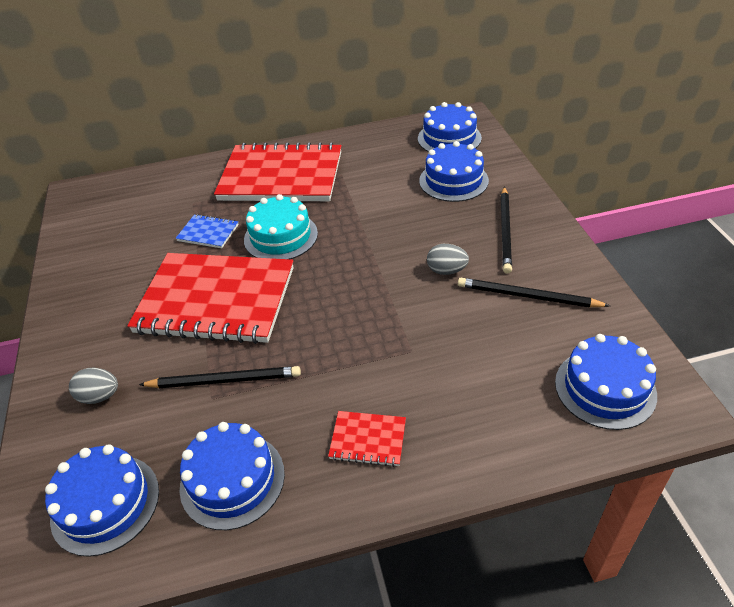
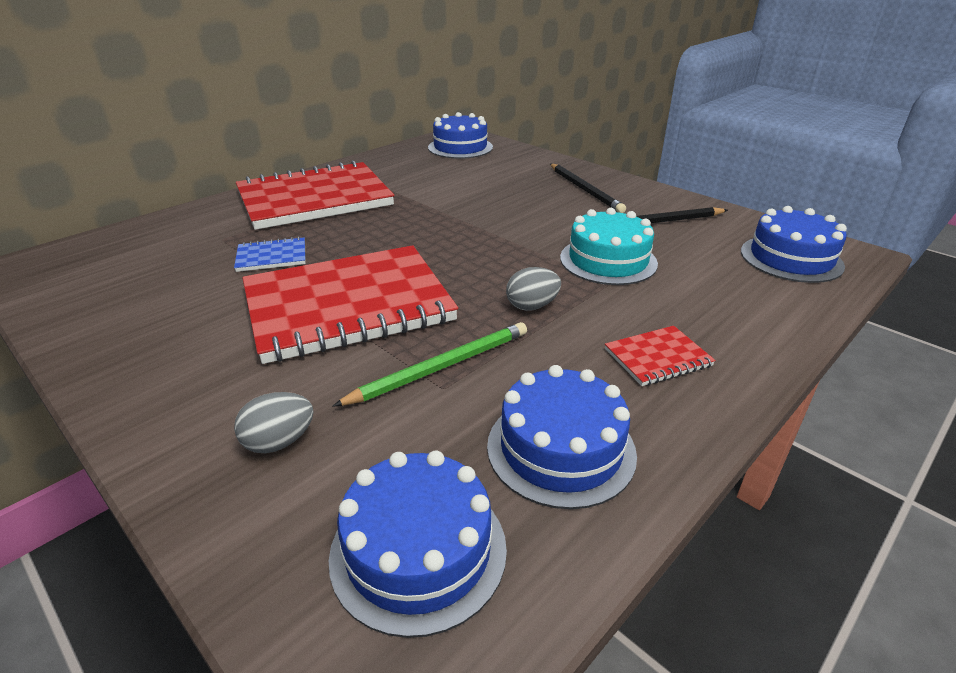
camera: 35 degrees left, 10 degrees down
(224, 380) = (441, 367): black pencil -> green pencil
(281, 236) = (368, 240): turquoise cake -> turquoise cake (608, 260)
(446, 270) = (568, 224): grey egg -> grey egg (532, 306)
(453, 181) = (498, 170): blue cake -> none

